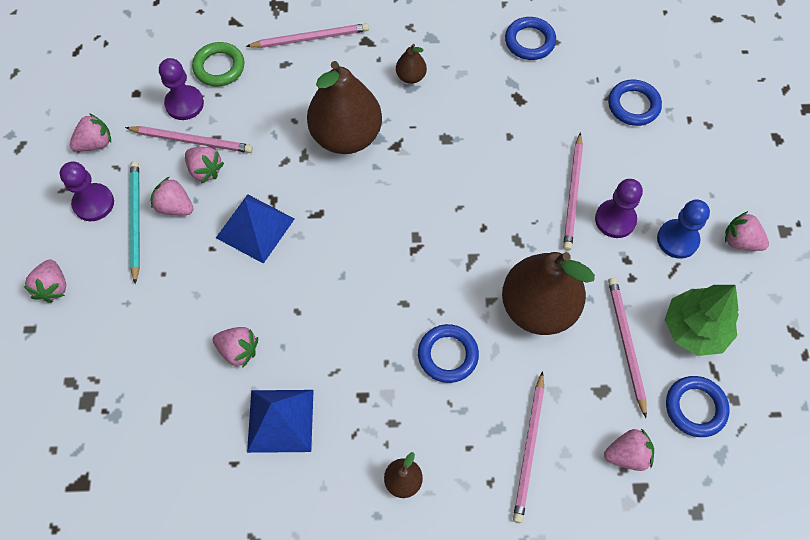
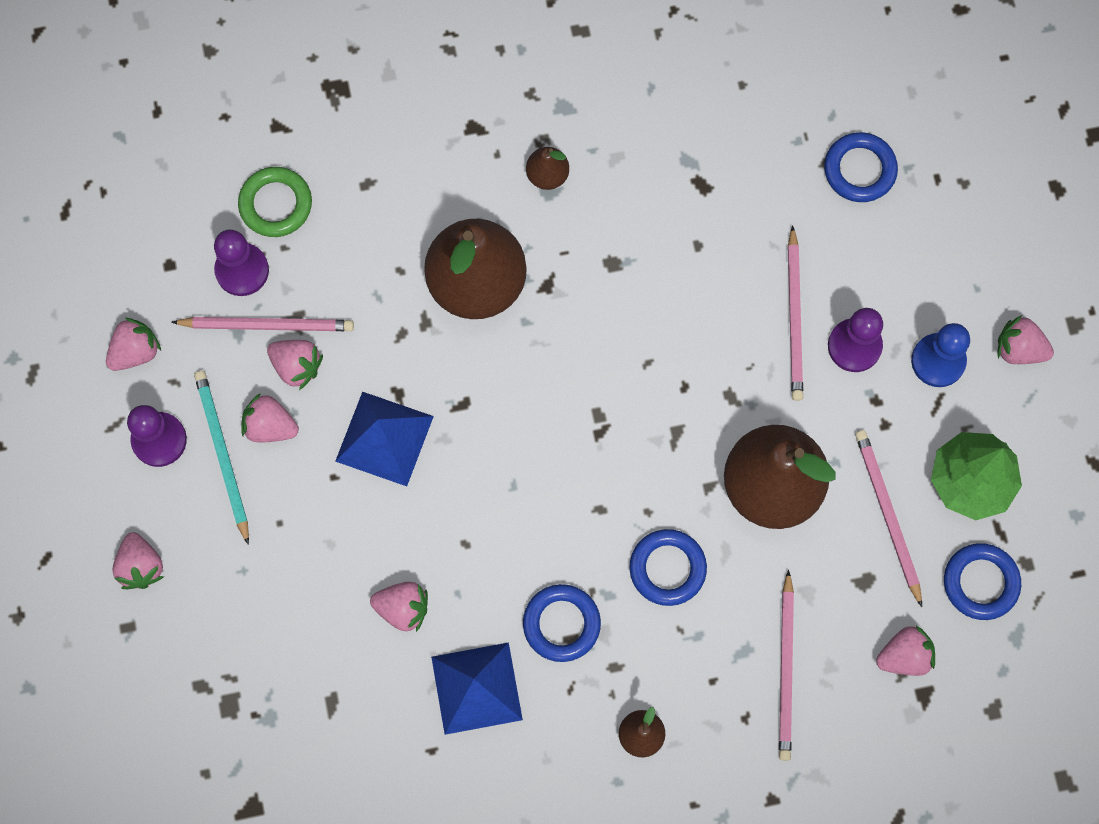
camera: 10 degrees left, 10 degrees up
(310, 38) = (394, 136): pink pencil -> none
(529, 41) = (703, 90): blue ring -> blue ring (561, 624)

